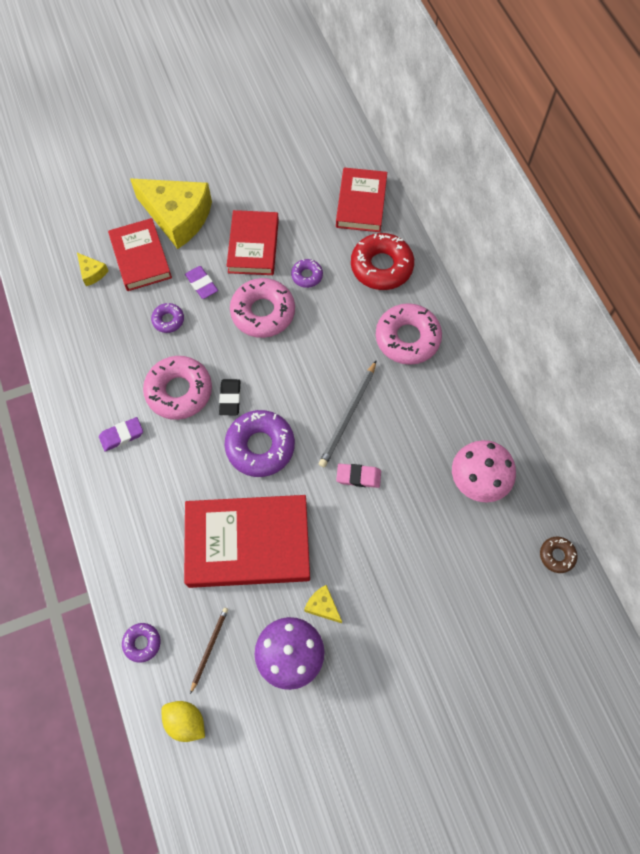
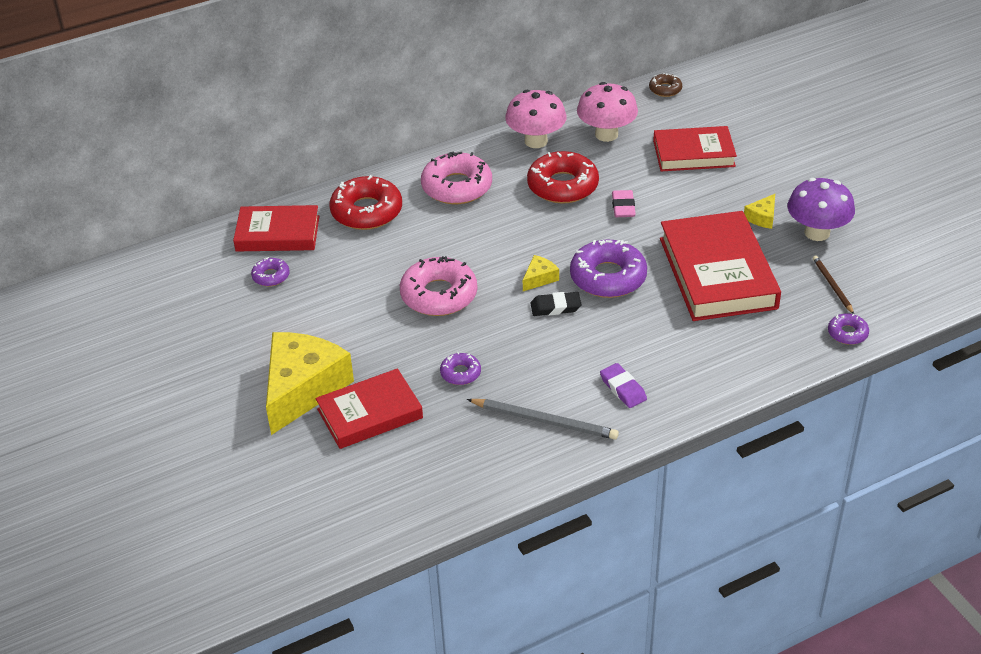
camera: 95 degrees left, 25 degrees down
(92, 273) = (397, 458): yellow cheese -> yellow cheese (539, 278)
(179, 391) = (555, 349): pink donut -> none
(185, 721) = (907, 292): yellow lemon -> none
(201, 284) = (405, 351): purple eraser -> none
(209, 648) = (832, 285): brown pencil -> brown pencil turned 60 degrees clockwise
(253, 246) = (344, 314): red book -> red book (693, 154)
(307, 276) = (384, 266): purple donut -> purple donut (271, 276)
(348, 416) = (557, 219): grey pencil -> grey pencil (545, 421)
(398, 427) = (562, 186): none -> red donut
(472, 413) = (536, 141): none -> pink mushroom

